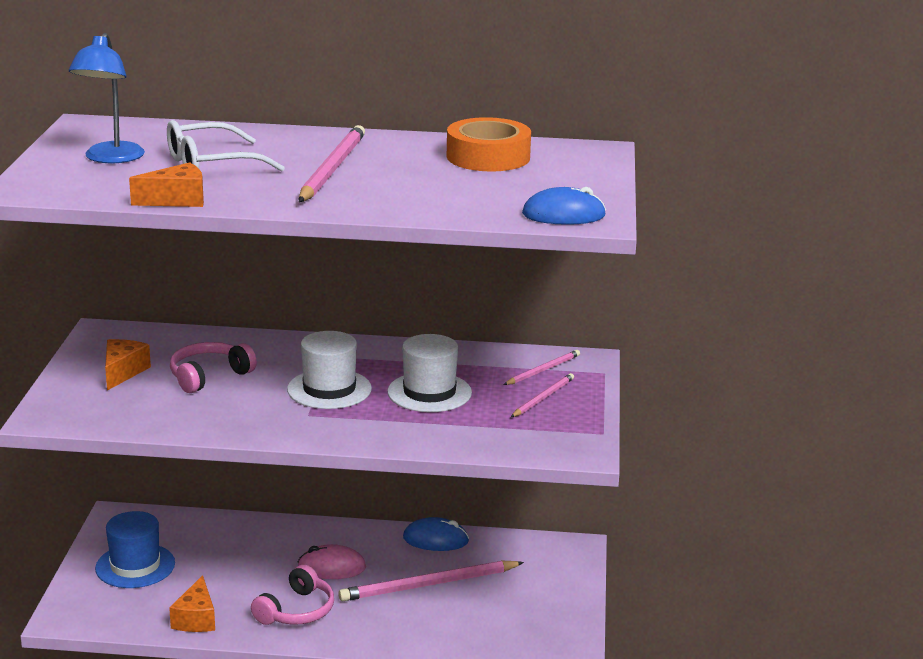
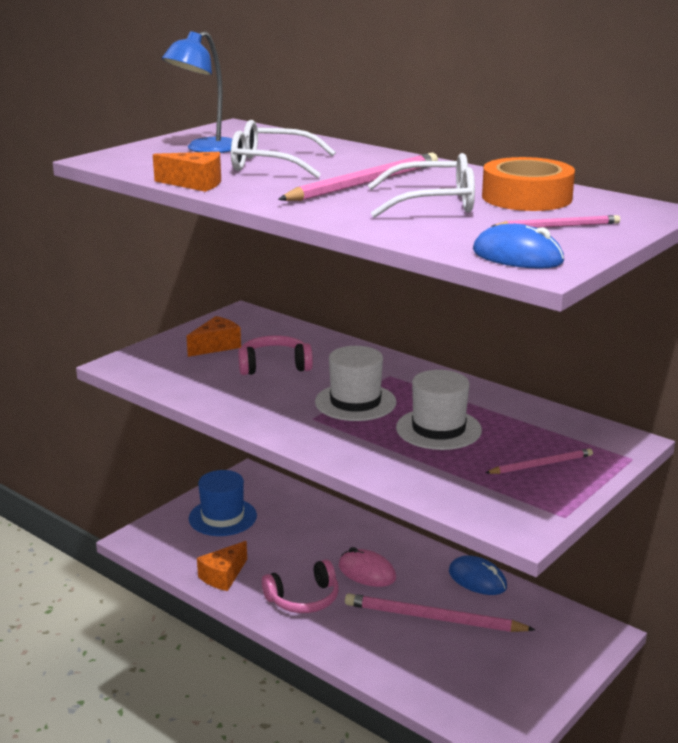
camera: 35 degrees right, 0 degrees up
(423, 178) = (432, 203): none -> white glasses
(543, 370) = (571, 439): pink pencil -> pink pencil (558, 226)

